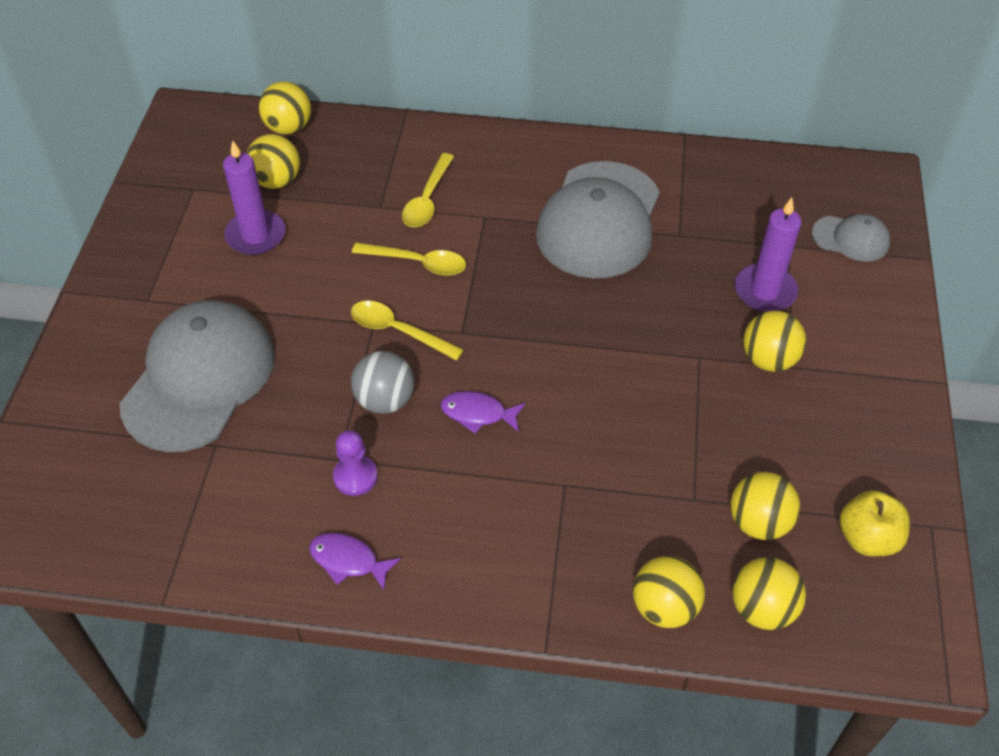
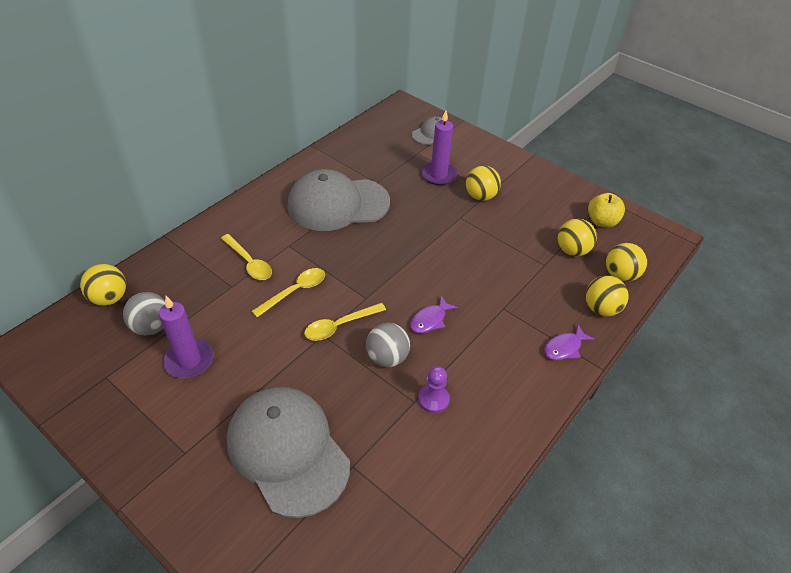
camera: 60 degrees left, 5 degrees down
(277, 181) = (152, 327): yellow ball -> grey ball
(348, 561) = (493, 432): purple fish -> purple fish (564, 348)
(599, 220) = (338, 204): grey cap -> grey cap turned 120 degrees clockwise

